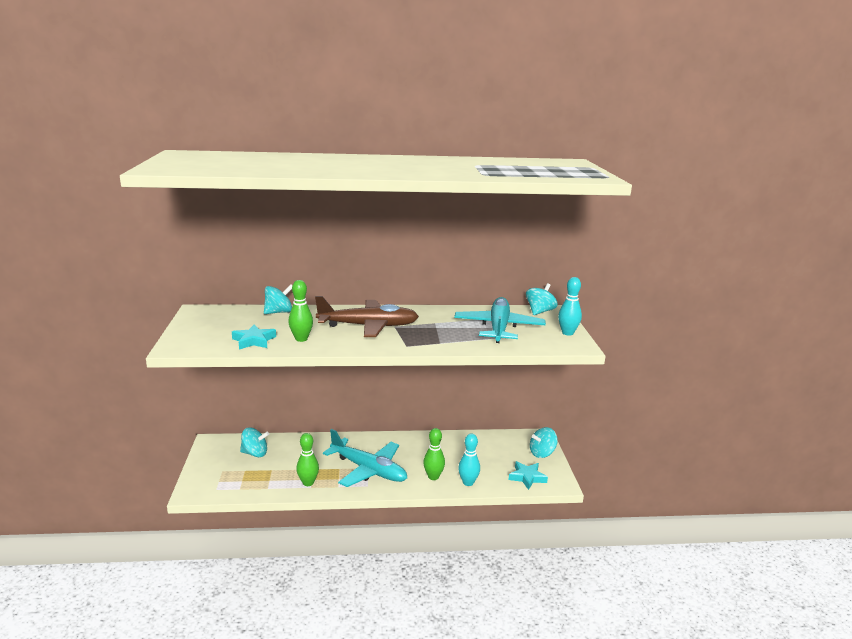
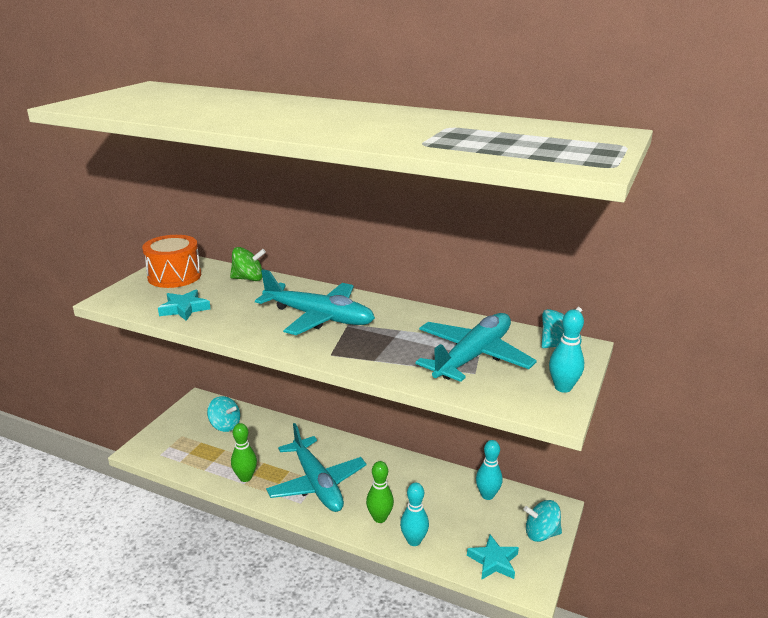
camera: 30 degrees right, 5 degrees up
(211, 321) = (174, 276): none -> orange drum
(279, 312) = (248, 279): turquoise spinning top -> green spinning top
(301, 339) = (231, 317): green bowling pin -> none
(368, 326) = (318, 317): brown plane -> turquoise plane
(492, 442) = (487, 495): none -> turquoise bowling pin

